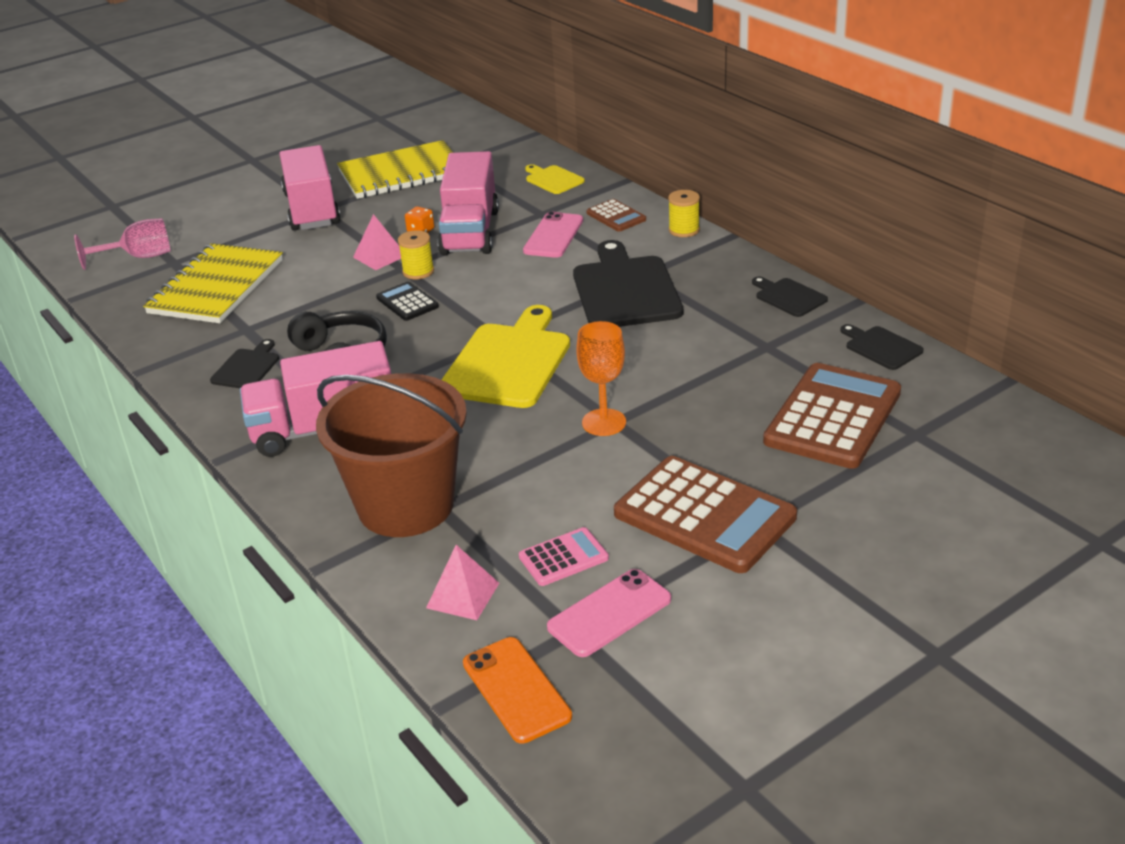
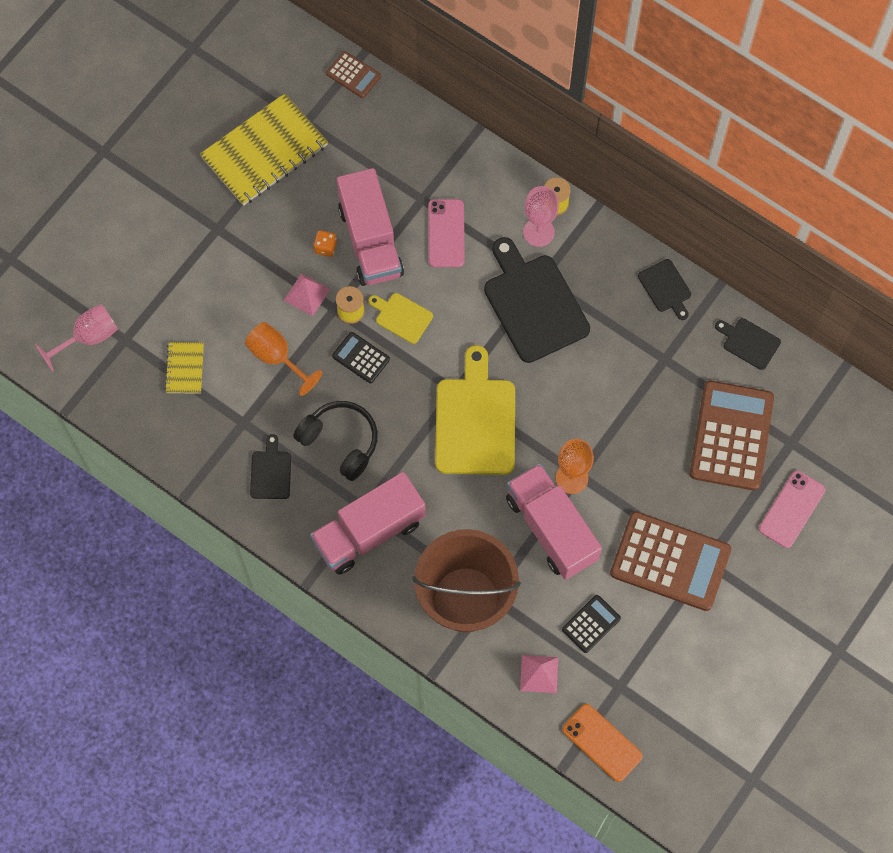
camera: 20 degrees left, 35 degrees up
(216, 287) = (185, 368): yellow notebook -> yellow notebook, size x0.48
(312, 209) = (208, 230): pink truck -> pink truck (551, 528)
(317, 291) = (276, 357): none -> orange goblet
(553, 179) = (412, 138): yellow cutting board -> yellow cutting board (402, 317)
(563, 557) = (591, 624): pink calculator -> black calculator
(609, 613) = (636, 666): pink phone -> pink phone (791, 509)
(616, 216) = (490, 192): brown calculator -> brown calculator (353, 75)
(656, 245) = (538, 232): none -> pink goblet
(788, 297) = (665, 288): black cutting board -> black cutting board turned 150 degrees counterclockwise

